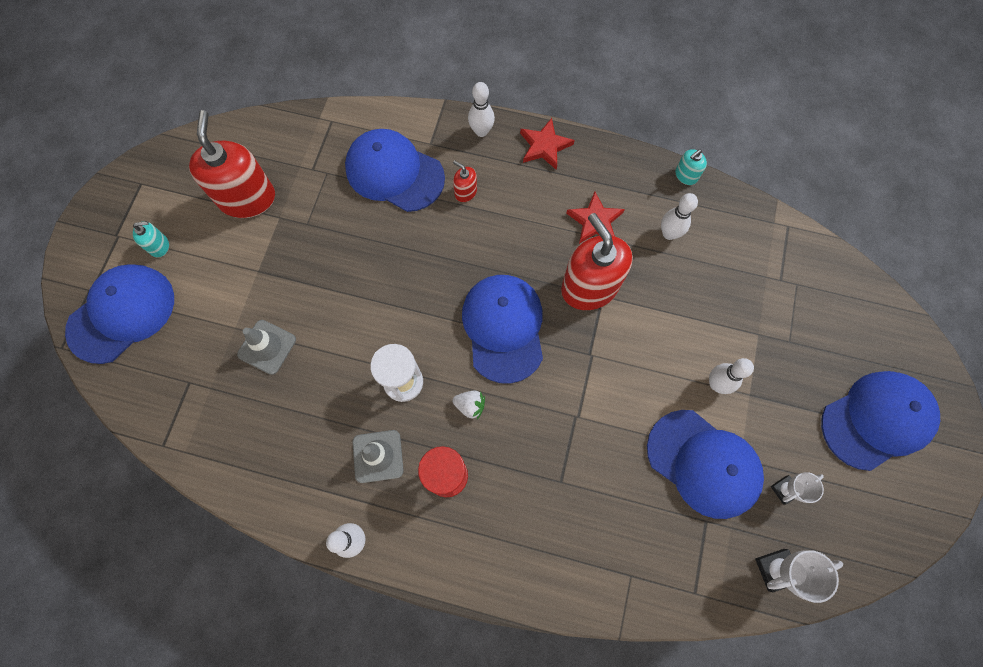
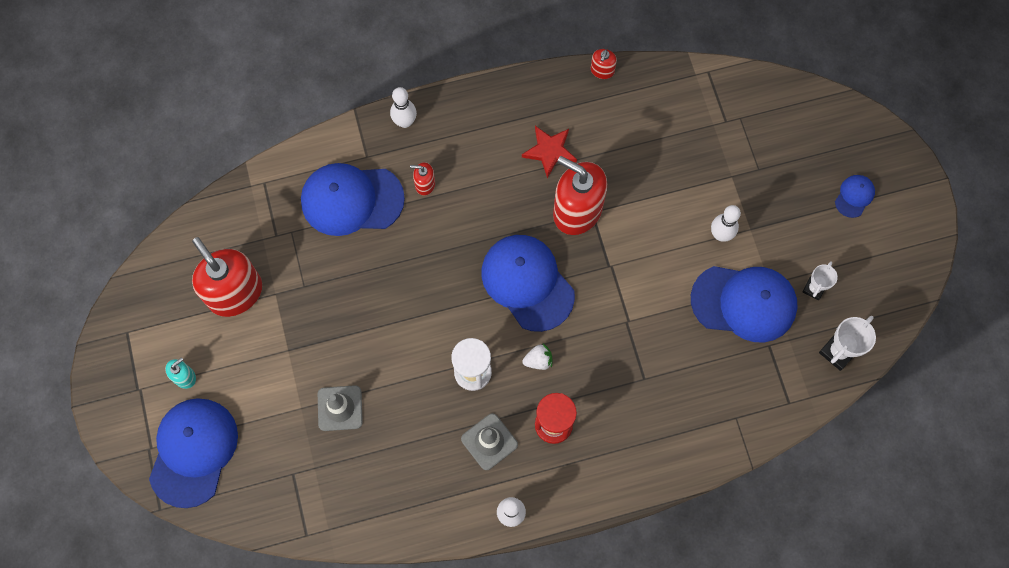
camera: 30 degrees left, 0 degrees up
(544, 146) = (468, 107): red star -> none
(669, 233) = (616, 129): white bowling pin -> none
(686, 175) = (602, 70): turquoise soap dispenser -> red soap dispenser
(877, 420) = (854, 196): blue cap -> blue cap, size x0.46

